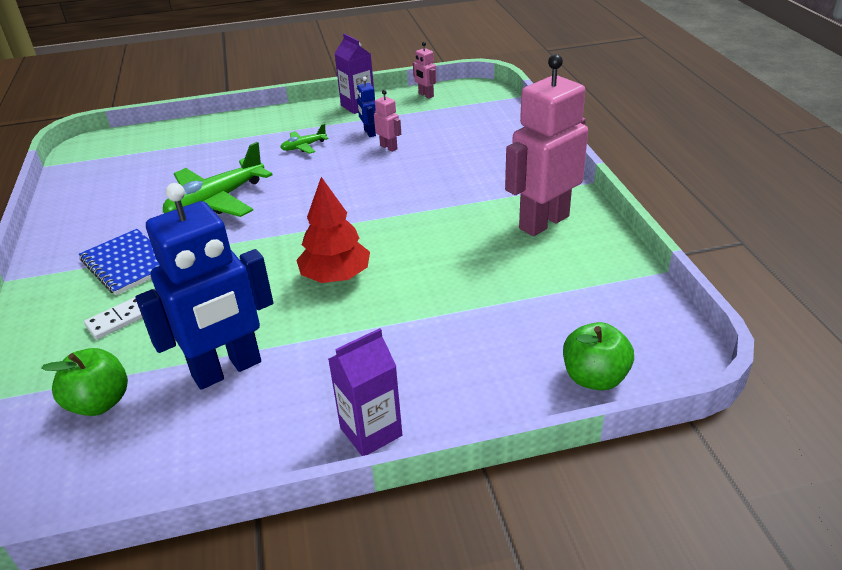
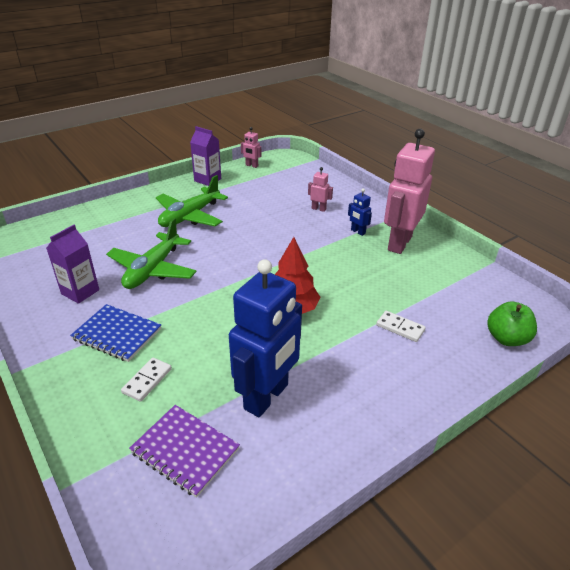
camera: 25 degrees left, 0 degrees up
(100, 402) = (185, 451): green apple -> purple notebook
(303, 147) = (190, 216): green plane -> green plane, size x2.10
(369, 133) = (232, 199): blue robot -> blue robot (358, 232)
(371, 432) = (403, 413): purple carton -> purple carton (80, 292)
(389, 147) = (255, 207): pink robot -> pink robot (318, 209)
(454, 329) = (400, 328): none -> white domino

